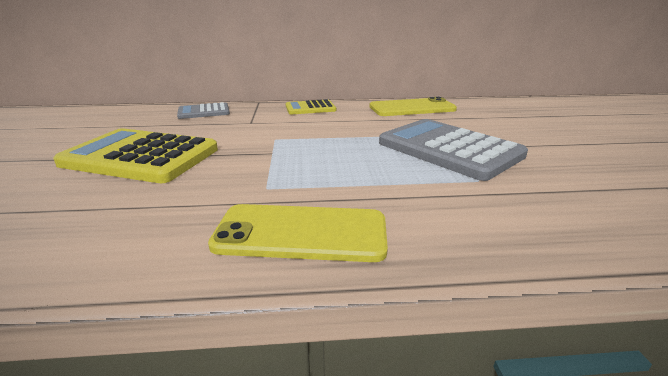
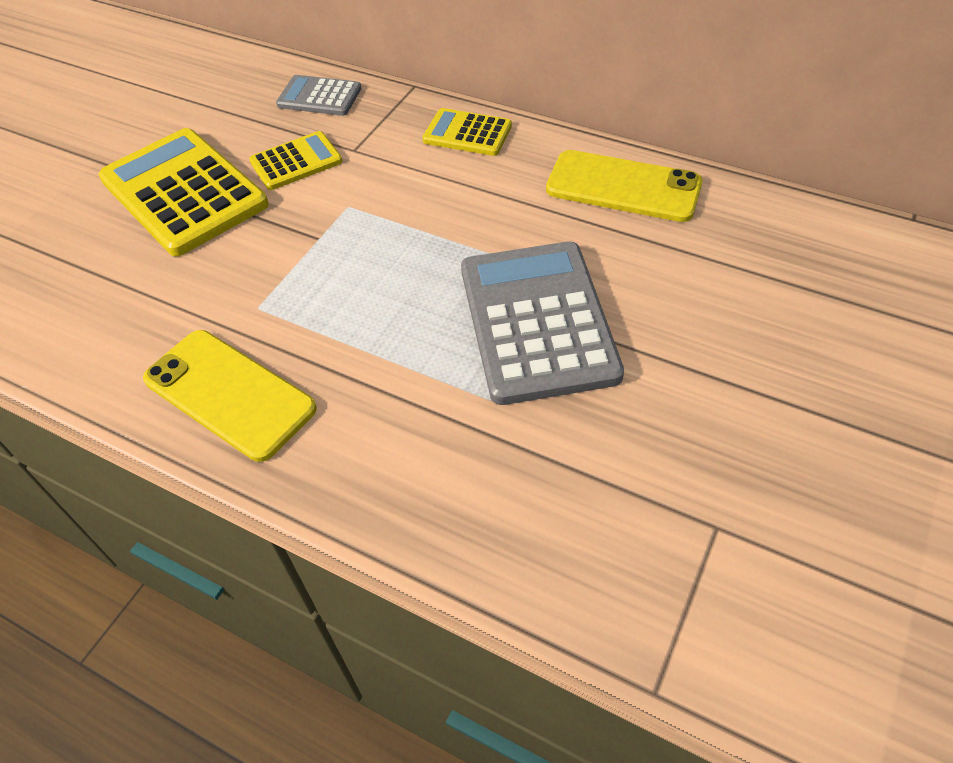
camera: 35 degrees right, 25 degrees up
(217, 132) = (296, 162): none -> yellow calculator

